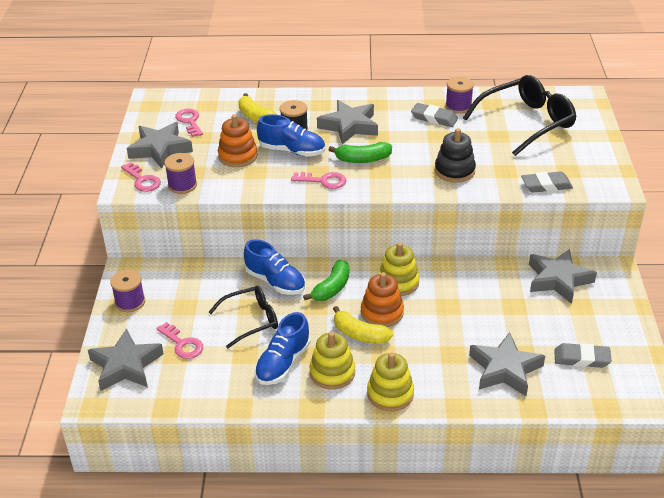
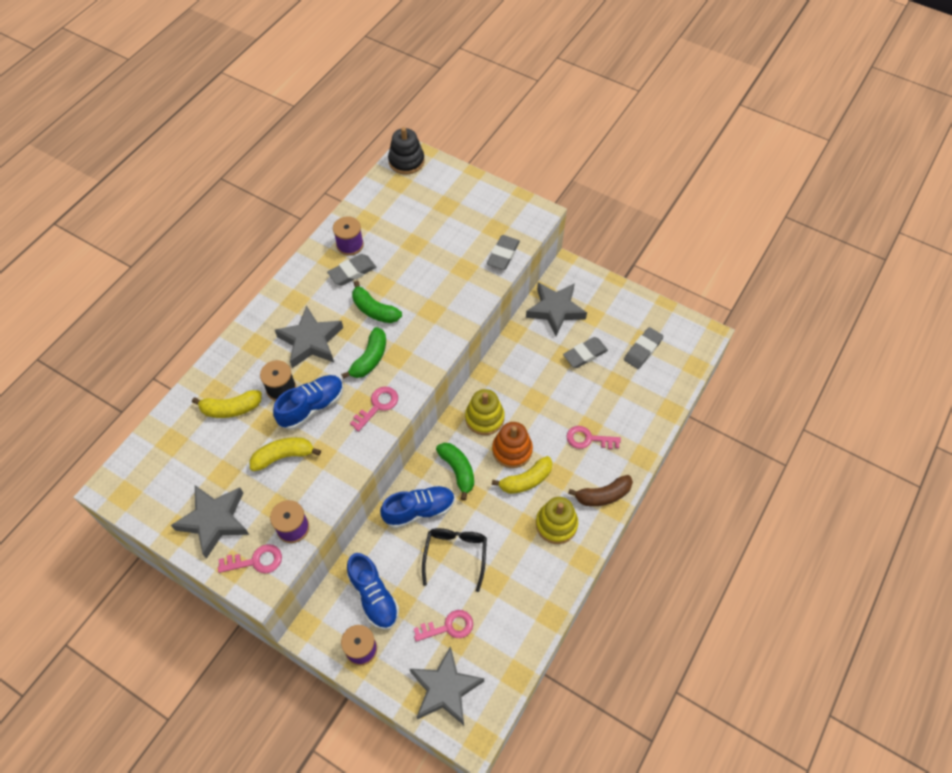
camera: 60 degrees left, 20 degrees up
(189, 121) = (187, 471): pink key -> pink key (588, 439)
(238, 156) = (283, 456): orange stacking toy -> yellow banana
(283, 363) = (523, 556): blue shoe -> blue shoe (374, 596)
(390, 394) = (603, 495): yellow stacking toy -> brown banana
(410, 143) = (374, 310): none -> green banana
(454, 171) = (438, 302): black stacking toy -> black stacking toy (406, 161)
(505, 369) = (624, 404): grey star -> none
(526, 122) = (412, 214): black glasses -> none
(531, 319) = (585, 354): none -> grey eraser

